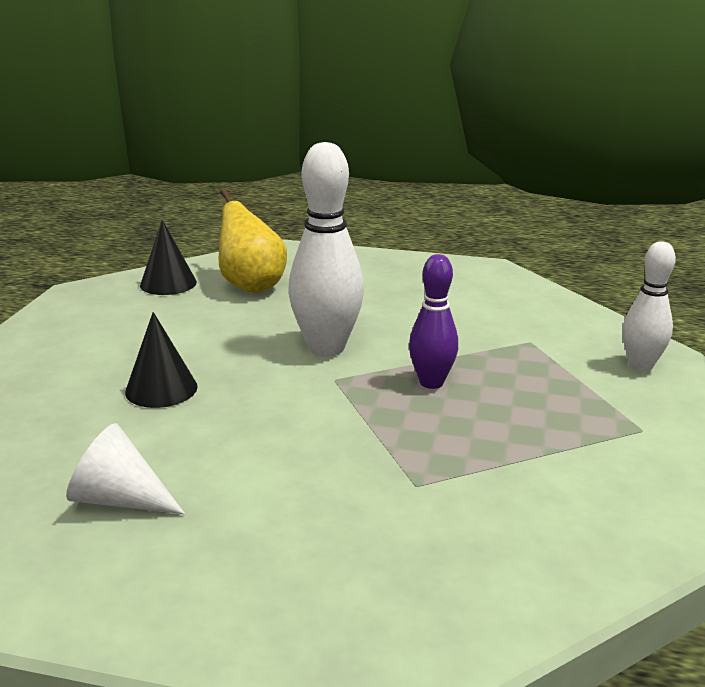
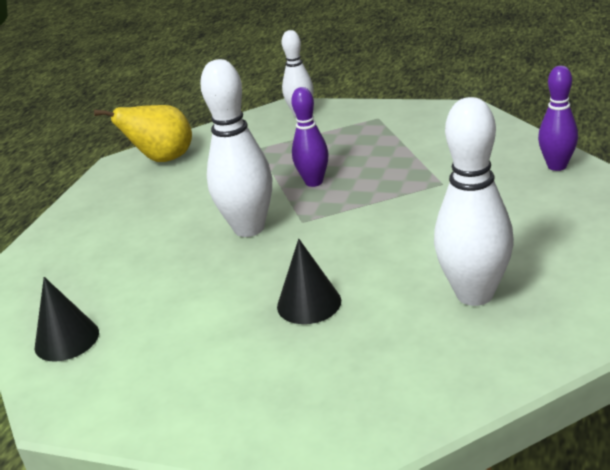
camera: 80 degrees left, 5 degrees up
(120, 499) = (474, 294): white cone -> white bowling pin
(251, 286) = (99, 282): yellow pear -> yellow pear (162, 160)
(464, 615) = (557, 166): none -> purple bowling pin

